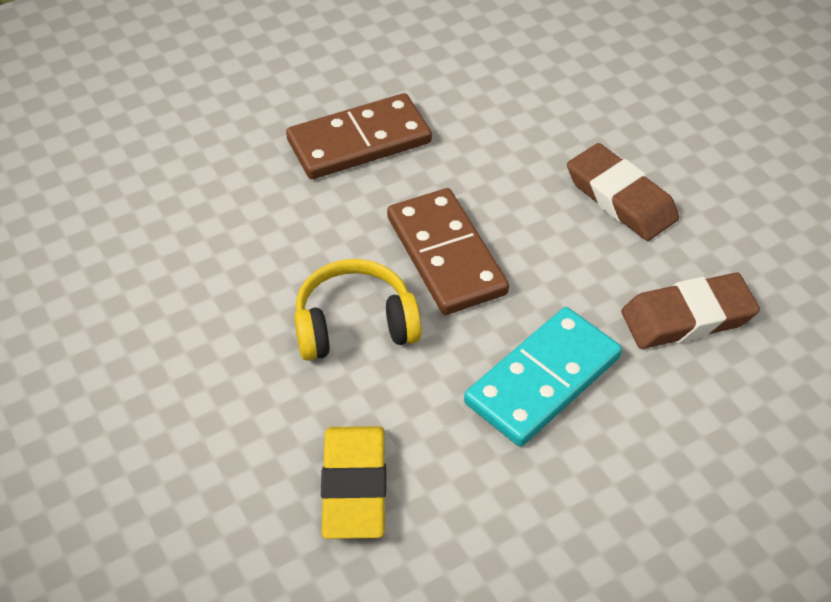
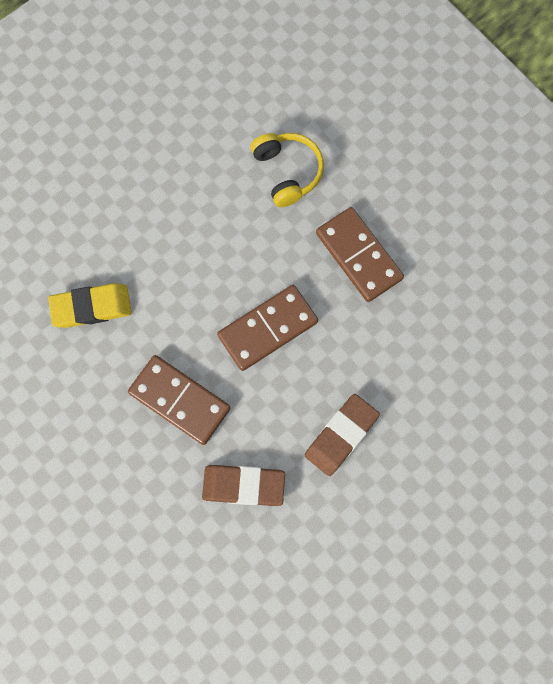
camera: 80 degrees right, 25 degrees up
(354, 324) = (203, 285): yellow headphones -> yellow headphones (287, 172)
(543, 380) = (179, 400): turquoise domino -> brown domino
(687, 317) = (243, 486): brown eraser -> brown eraser turned 60 degrees counterclockwise

